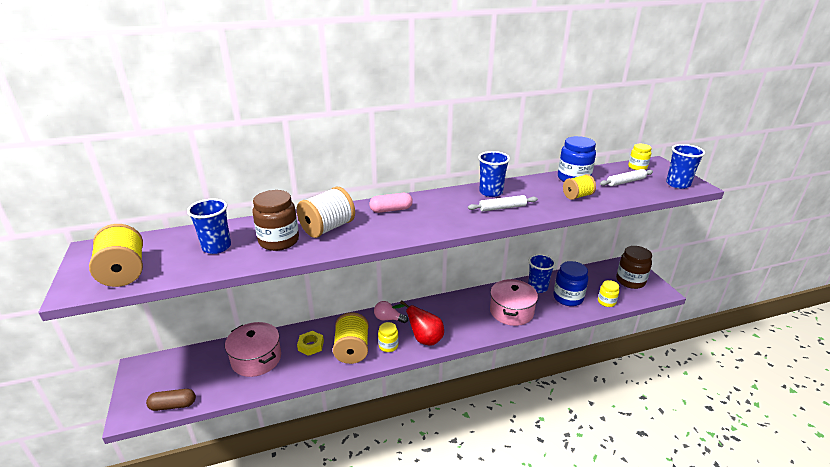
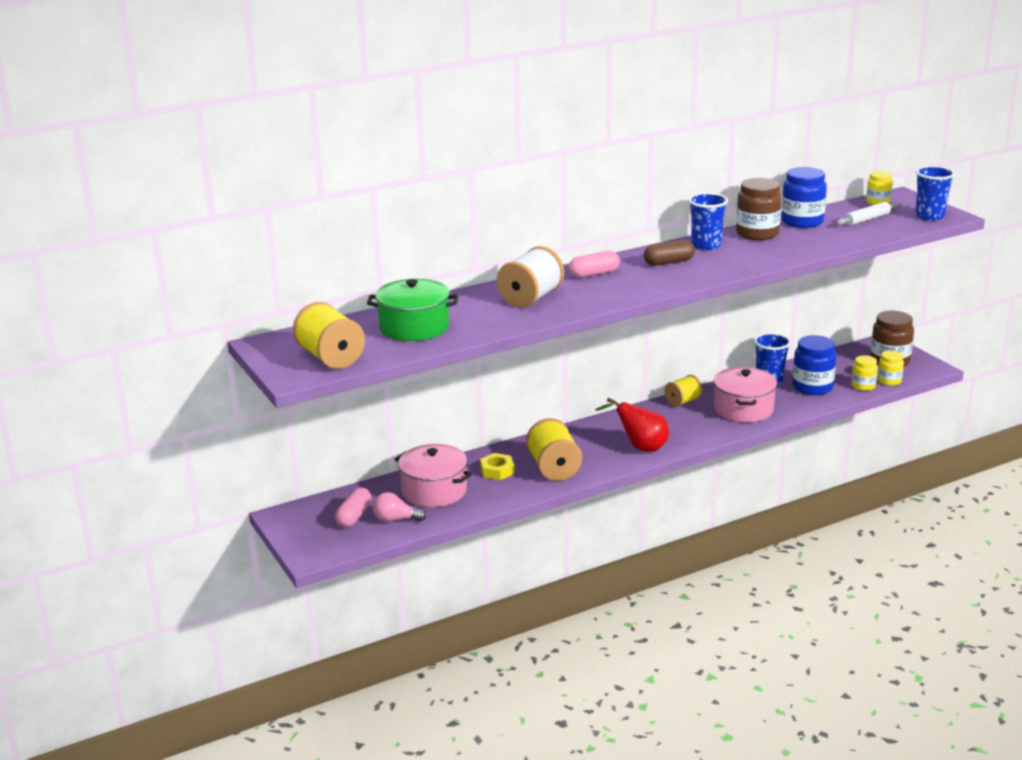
camera: 10 degrees left, 5 degrees down
(173, 405) = (360, 542): brown capsule -> brown capsule (669, 262)
(186, 376) = (354, 516): none -> pink capsule
(216, 247) = (414, 327): blue cup -> green pot
(279, 241) = (483, 315): brown jar -> brown jar (757, 234)
(388, 319) = (584, 434): pink light bulb -> pink light bulb (395, 519)
(388, 346) = (599, 459): yellow jar -> yellow jar (889, 381)
(502, 208) = (727, 259): white rolling pin -> none
(577, 196) = (812, 239): yellow spool -> yellow spool (683, 401)

